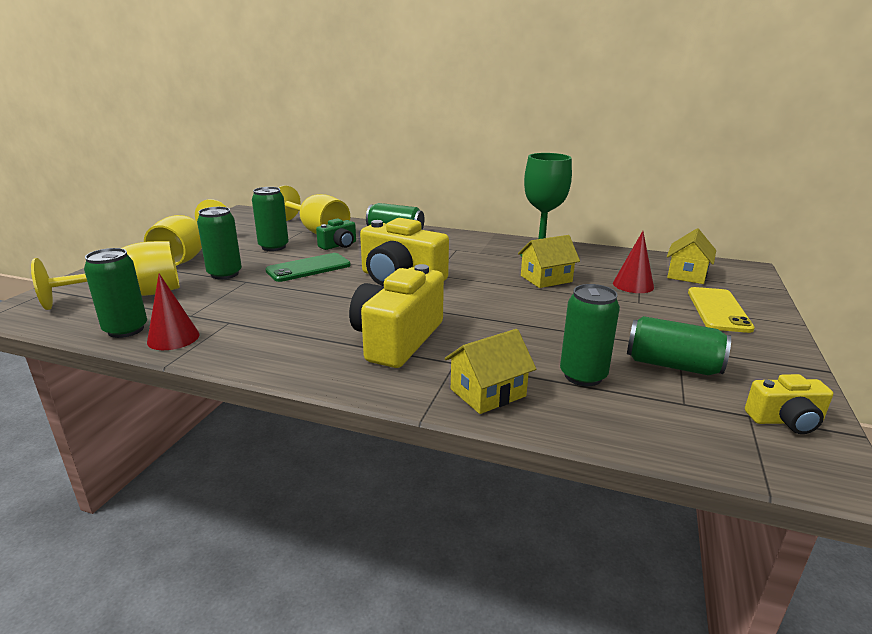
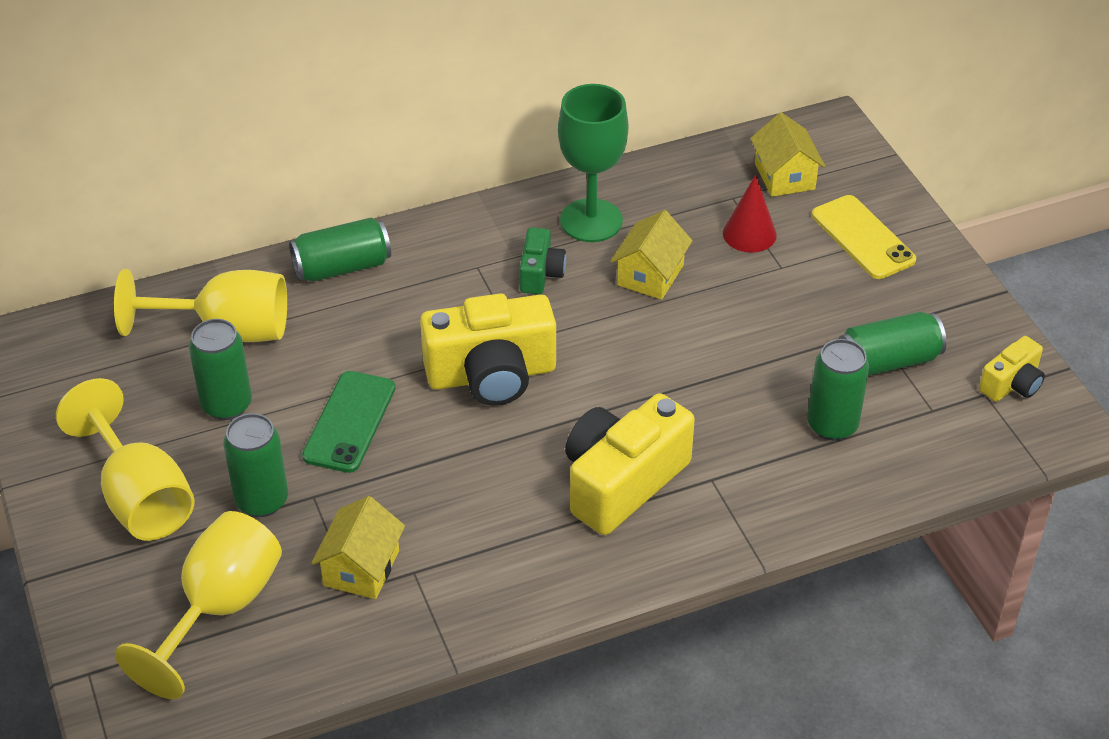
camera: 40 degrees left, 20 degrees up
(126, 330) = (322, 658): green can -> none
(173, 338) = (396, 632): red cone -> none
(339, 245) = (312, 347): green camera -> green camera (540, 274)
(397, 339) = (622, 482): yellow camera -> yellow camera turned 60 degrees clockwise
(488, 393) = (780, 499): yellow house -> yellow house (361, 568)

